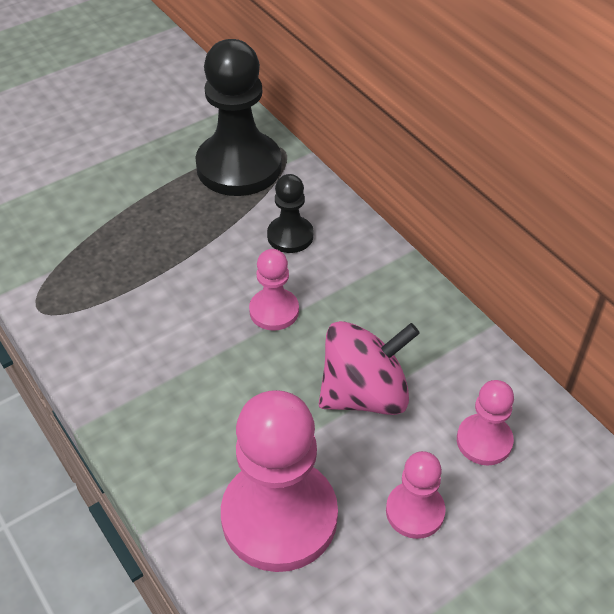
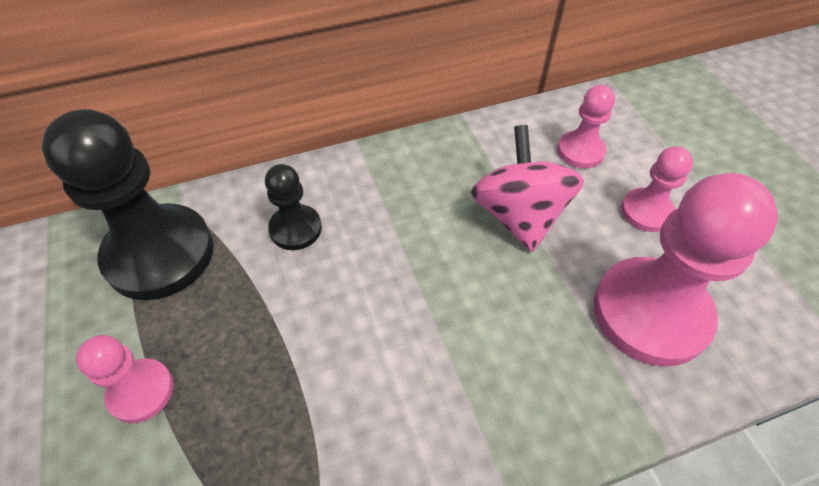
camera: 75 degrees left, 5 degrees up
(274, 311) = (396, 265): pink pawn -> pink pawn (141, 391)

